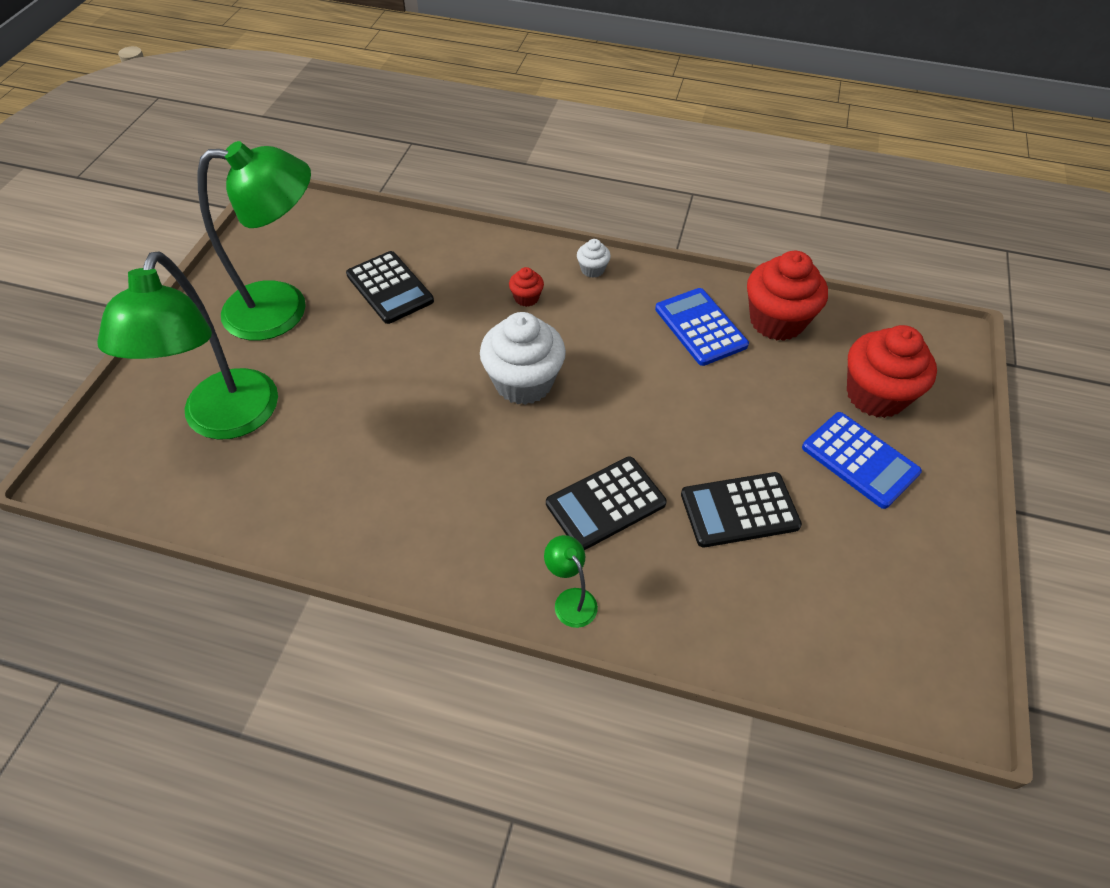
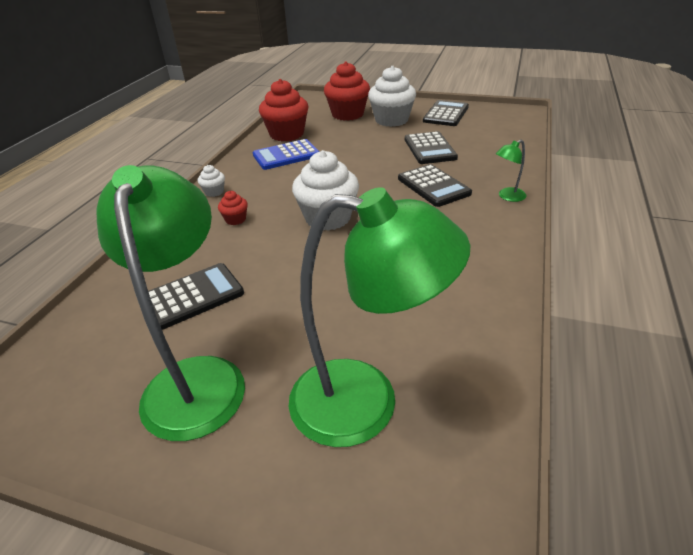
camera: 85 degrees left, 15 degrees down
(860, 460) = (391, 120): blue calculator -> white cupcake
(908, 552) = (445, 114): none -> black calculator

